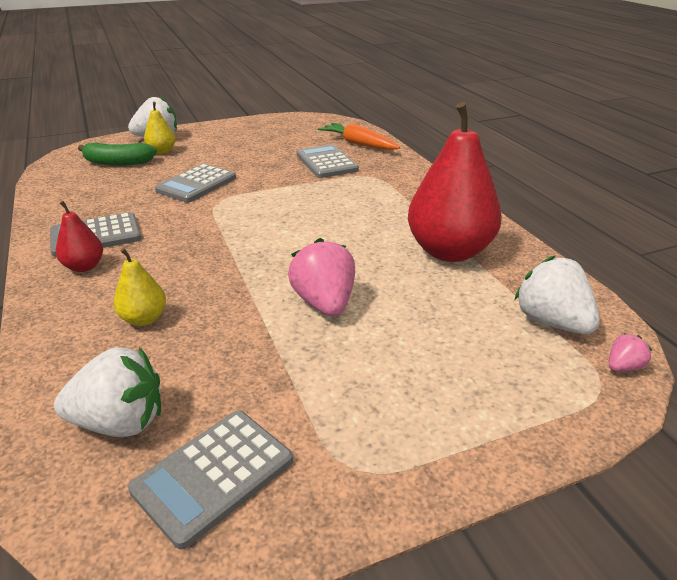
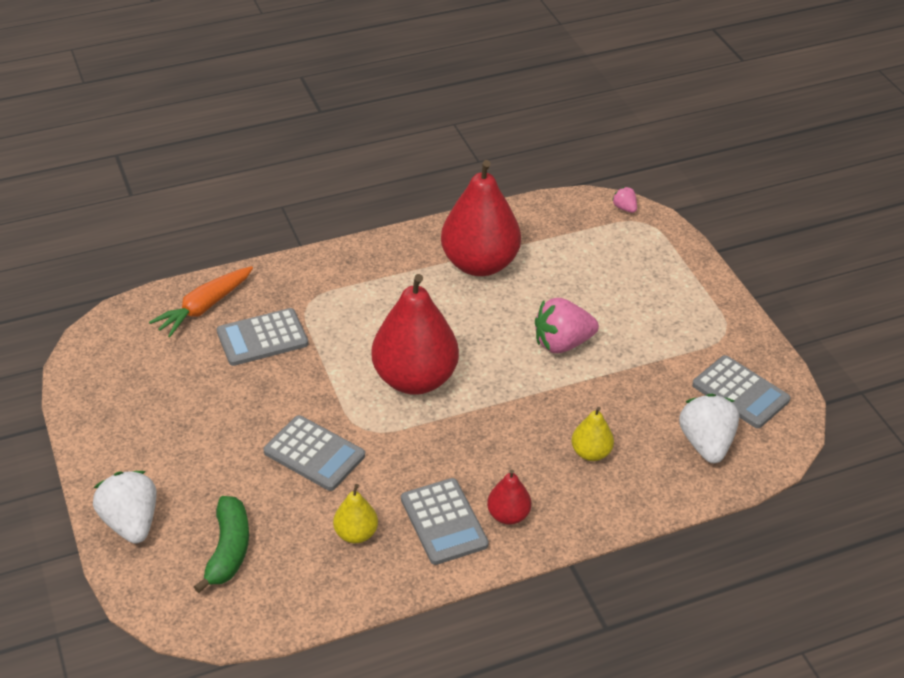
camera: 90 degrees left, 10 degrees up
(162, 151) = (193, 507): yellow pear -> yellow pear (356, 534)
(274, 220) = (415, 379): none -> red pear
(551, 322) = (579, 227): white strawberry -> none

